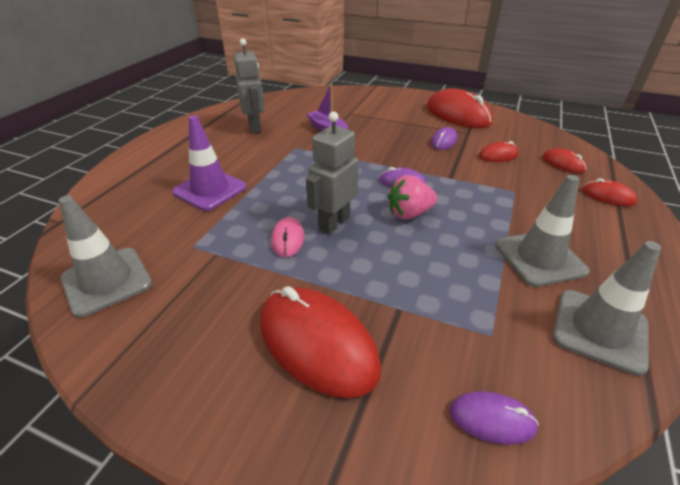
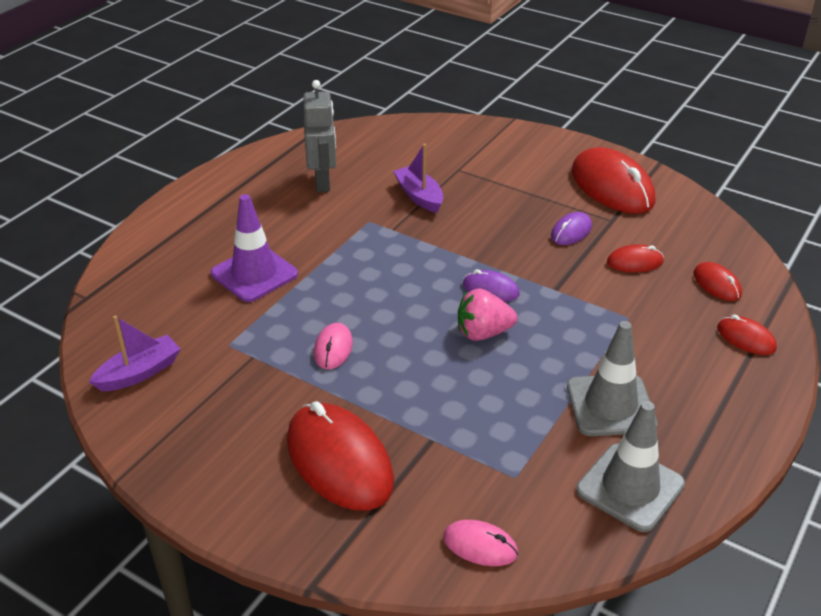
camera: 10 degrees right, 0 degrees up
(107, 281) = (139, 373): grey traffic cone -> purple boat
(334, 223) = (390, 335): grey robot -> none
(492, 419) = (480, 545): purple mouse -> pink mouse

